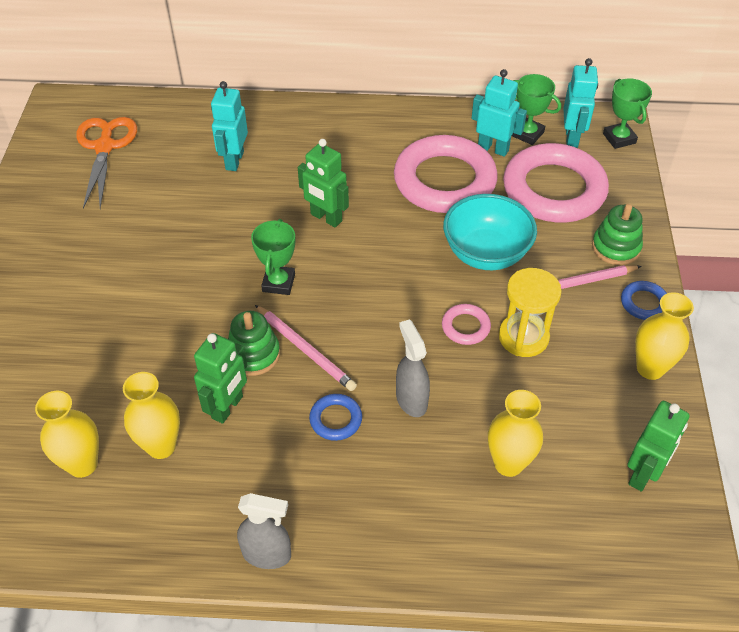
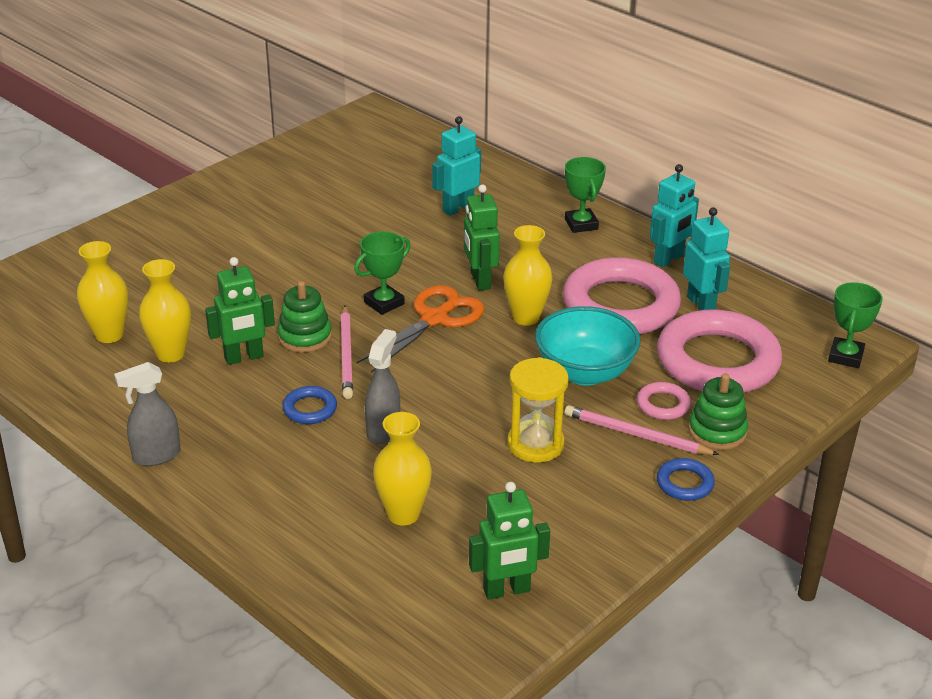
camera: 40 degrees right, 15 degrees down
(105, 147) = (370, 154): orange scissors -> orange scissors (435, 319)
(267, 554) = (156, 456): grey spray bottle -> grey spray bottle turned 105 degrees clockwise
(465, 327) = (495, 410): pink ring -> pink ring (663, 405)
(527, 134) = (752, 309): green trophy -> green trophy (581, 224)
(572, 138) = (794, 333): turquoise robot -> turquoise robot (669, 259)
(650, 368) = (621, 529): yellow vase -> yellow vase (526, 317)

